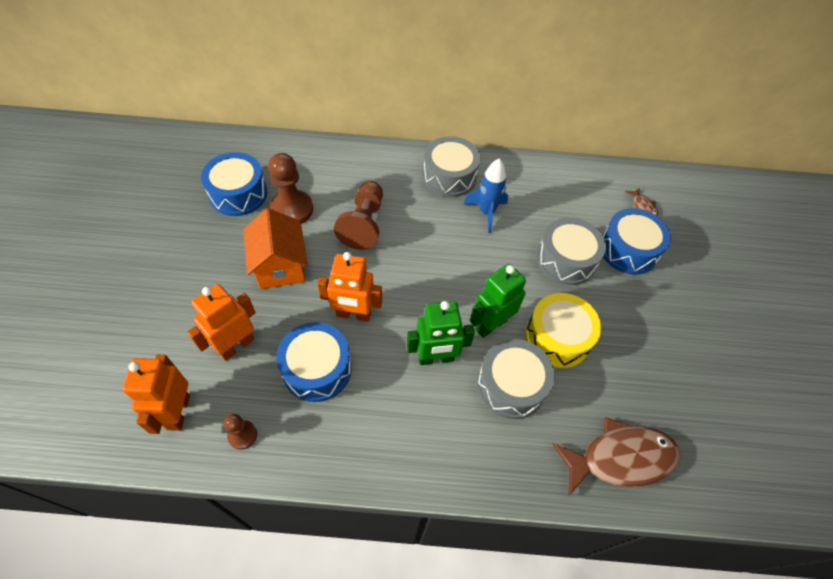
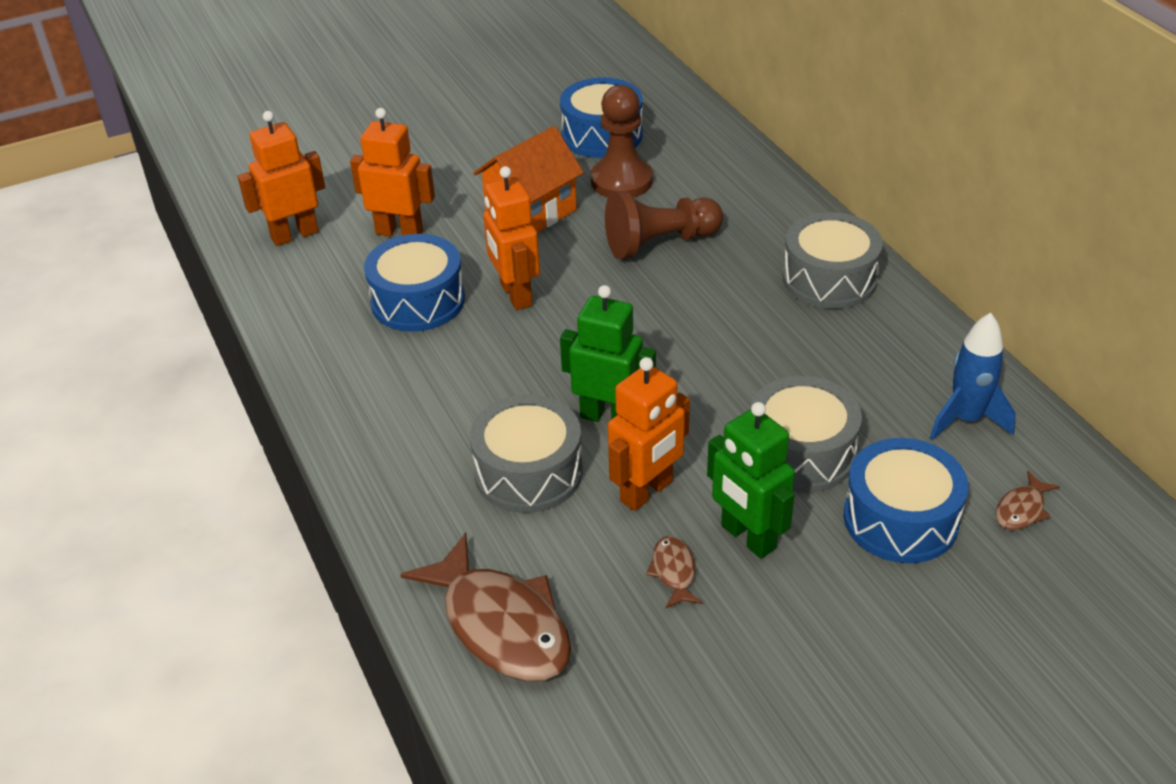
camera: 65 degrees right, 15 degrees down
(242, 435) = (299, 287): brown pawn -> none
(436, 358) = (512, 387): green robot -> green robot (747, 537)
(486, 212) = (802, 339): blue rocket -> blue rocket (966, 419)
(557, 338) = (647, 492): yellow drum -> orange robot
(619, 357) = (674, 572): none -> brown fish

